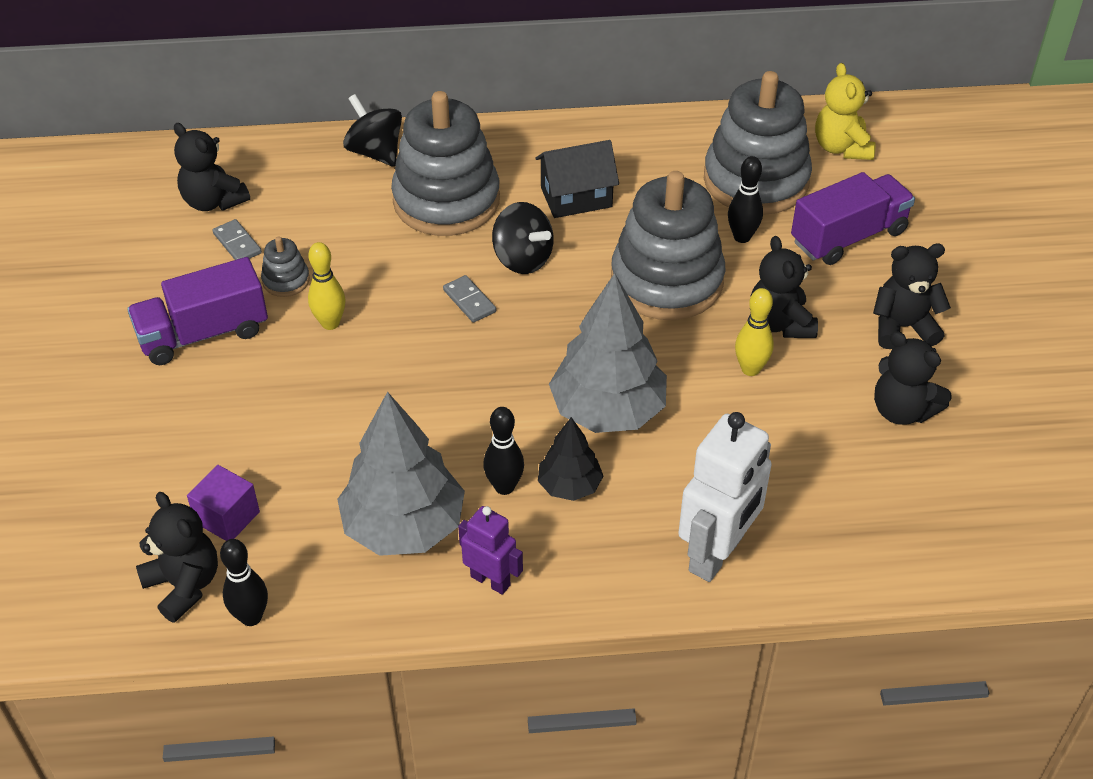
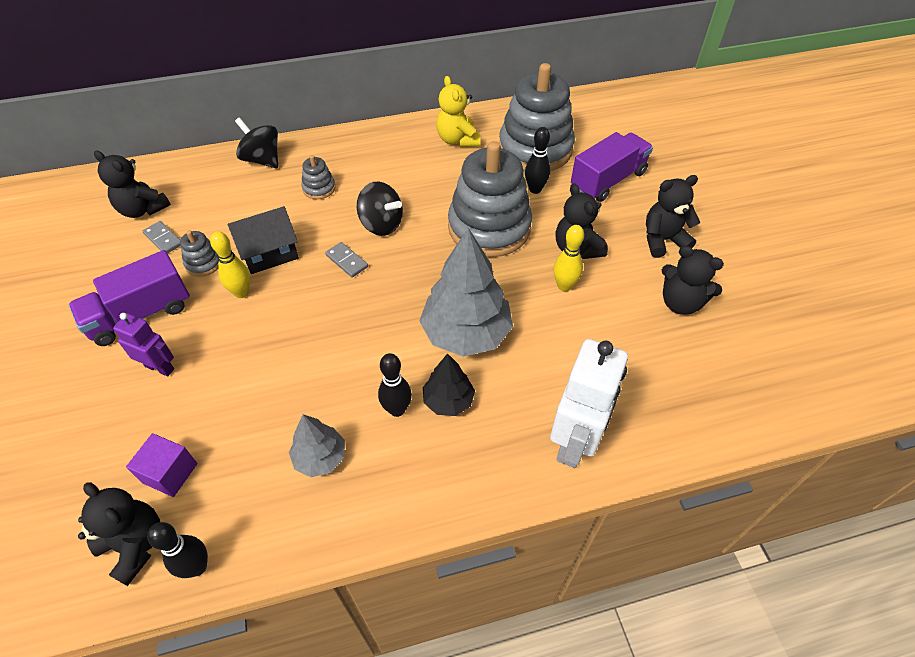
camera: 10 degrees left, 5 degrees up
(403, 526) = (320, 457): grey tree -> grey tree, size x0.53
(446, 200) = (319, 188): grey stacking toy -> grey stacking toy, size x0.42
(490, 580) = (399, 496): purple robot -> purple robot (160, 367)
(576, 197) = (412, 175): black house -> black house (269, 253)
(841, 148) = (587, 121): yellow teddy bear -> yellow teddy bear (457, 140)

